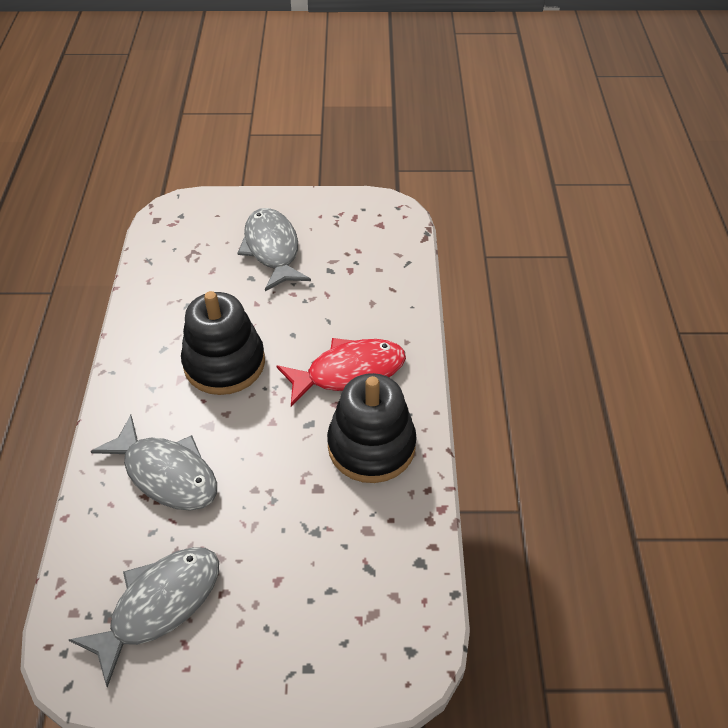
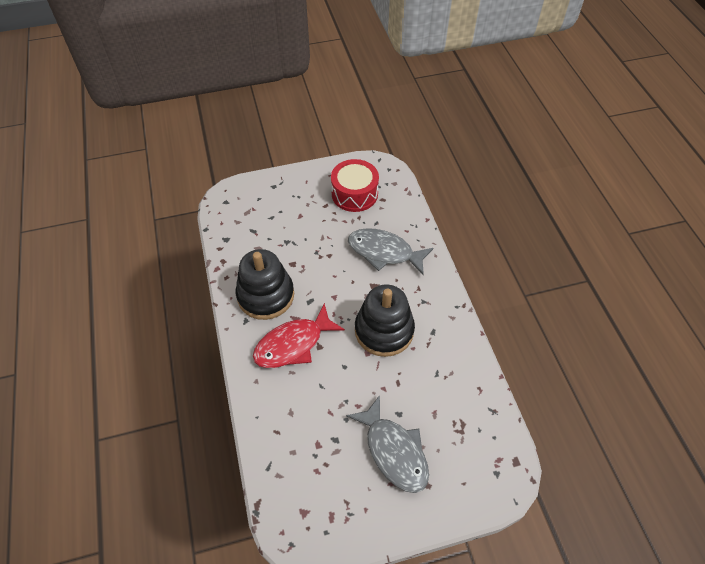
camera: 165 degrees right, 5 degrees up
(159, 605) = (354, 194): grey fish -> red drum

